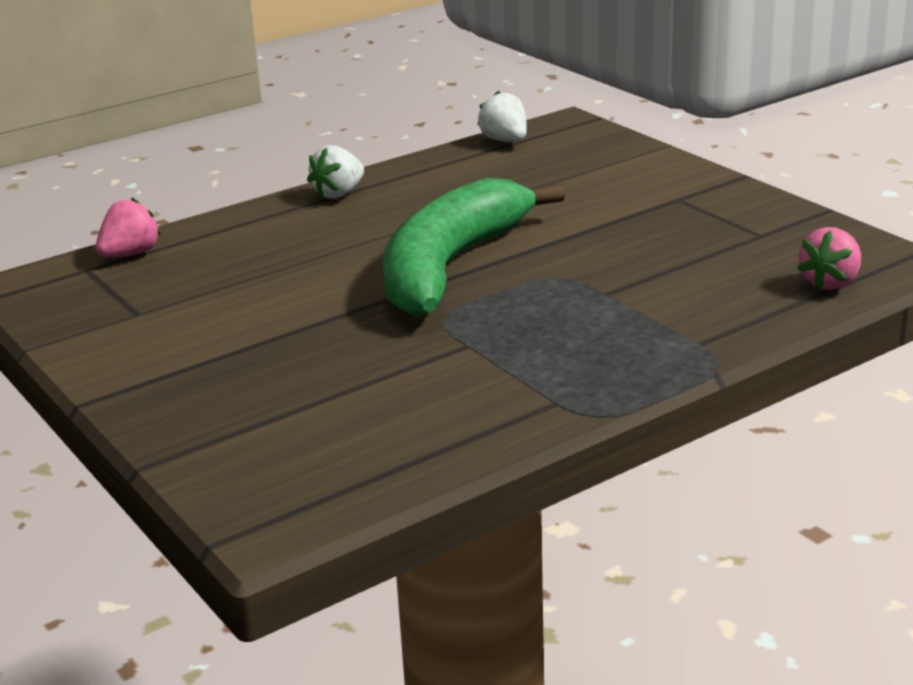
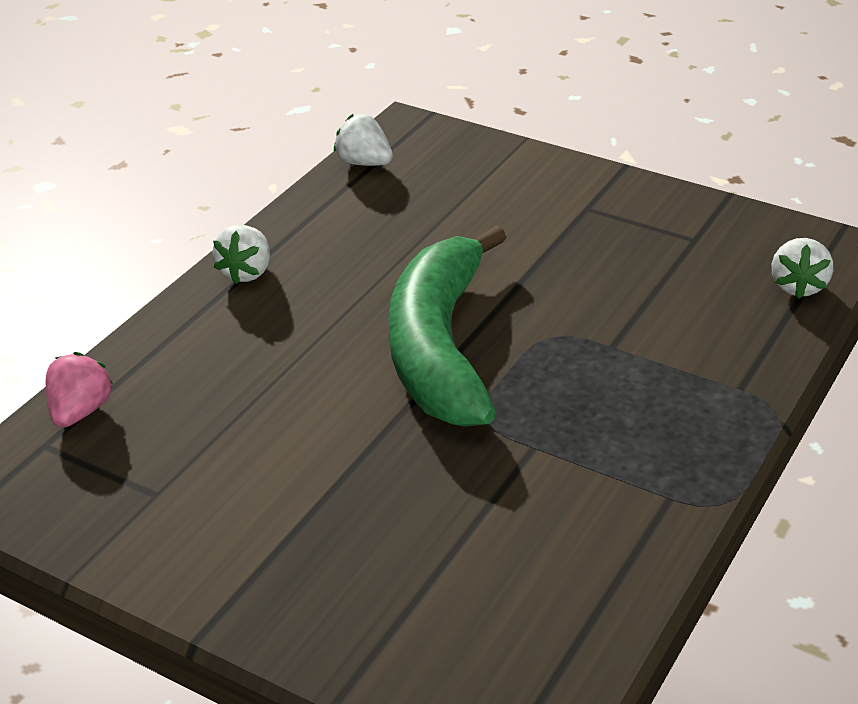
camera: 25 degrees left, 10 degrees up
(830, 283) = (798, 286): pink strawberry -> white strawberry

